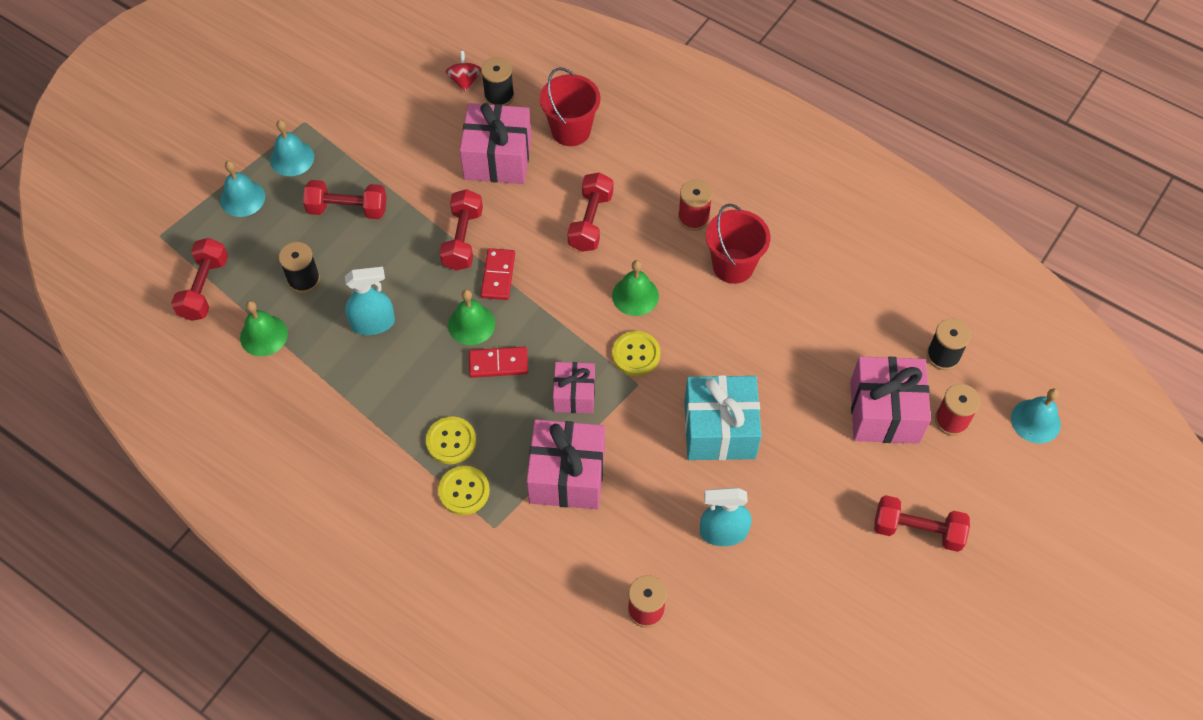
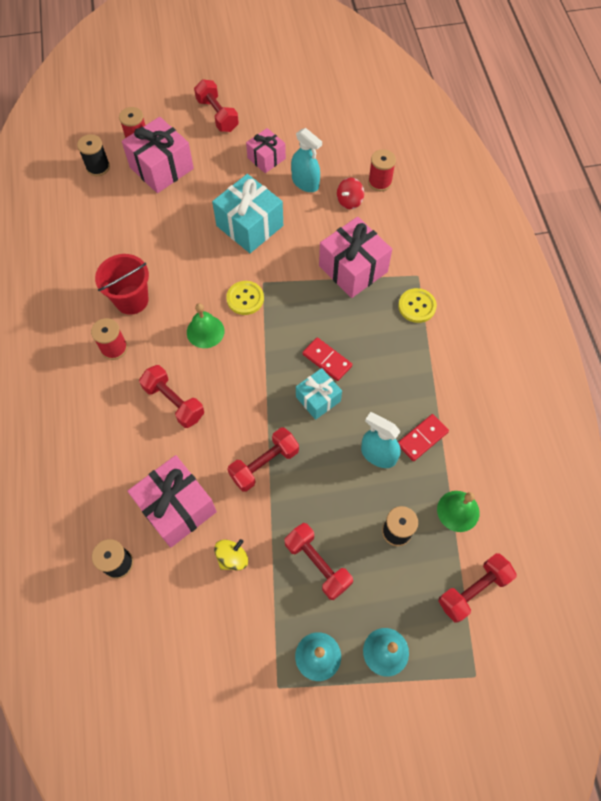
camera: 135 degrees left, 5 degrees up
(418, 163) = (232, 557): none -> yellow spinning top
(451, 441) = (398, 339): yellow button -> none
(465, 81) = (125, 604): red spinning top -> red spinning top (349, 201)
(471, 324) = (318, 399): green bell -> turquoise gift
(498, 275) = (269, 417): red domino -> red domino (422, 438)
(571, 130) = (106, 483): red bucket -> none
(574, 395) = (303, 306): pink gift -> pink gift (266, 158)
(590, 221) = (174, 402): red dumbbell -> red dumbbell turned 75 degrees clockwise
(1035, 421) = (102, 110): turquoise bell -> none

